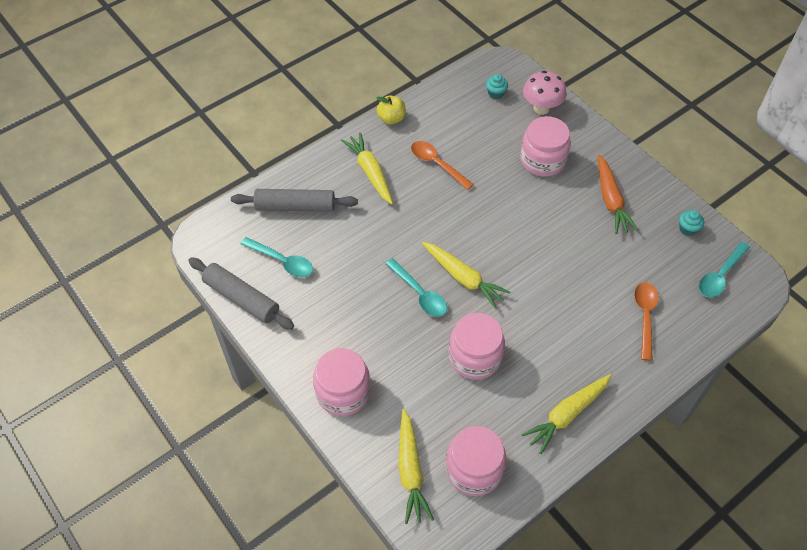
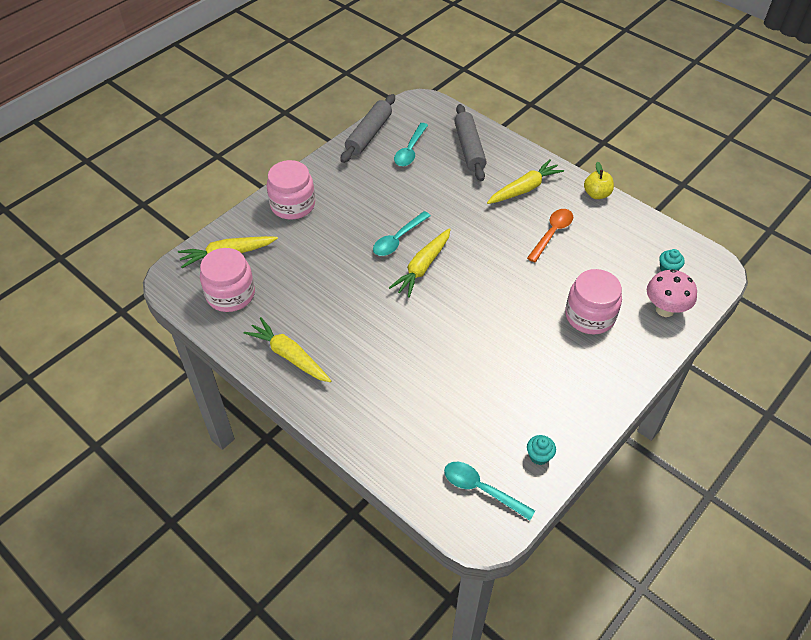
camera: 80 degrees right, 5 degrees down
(474, 357) = (339, 284): pink jar -> none
(610, 200) = (556, 380): orange carrot -> none
(645, 316) = (410, 416): orange spoon -> none

